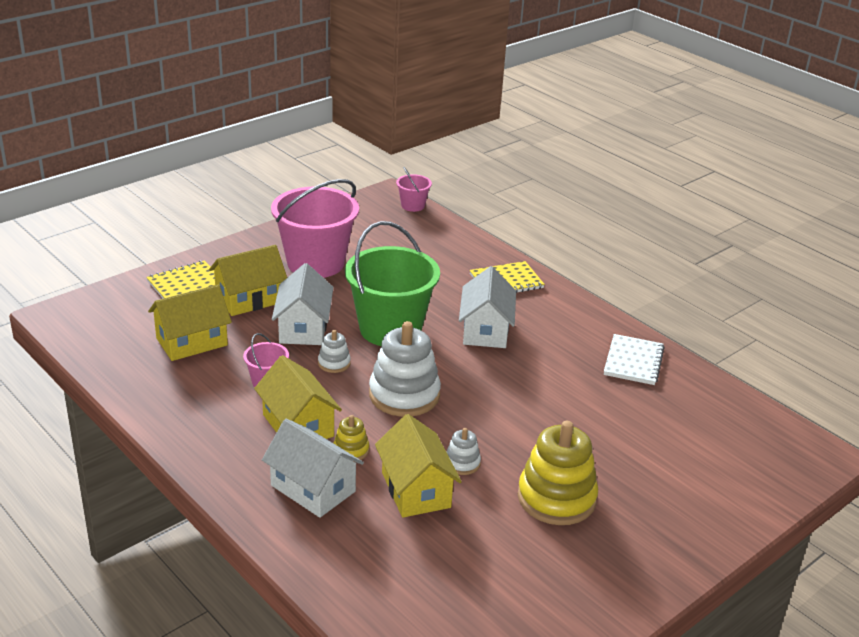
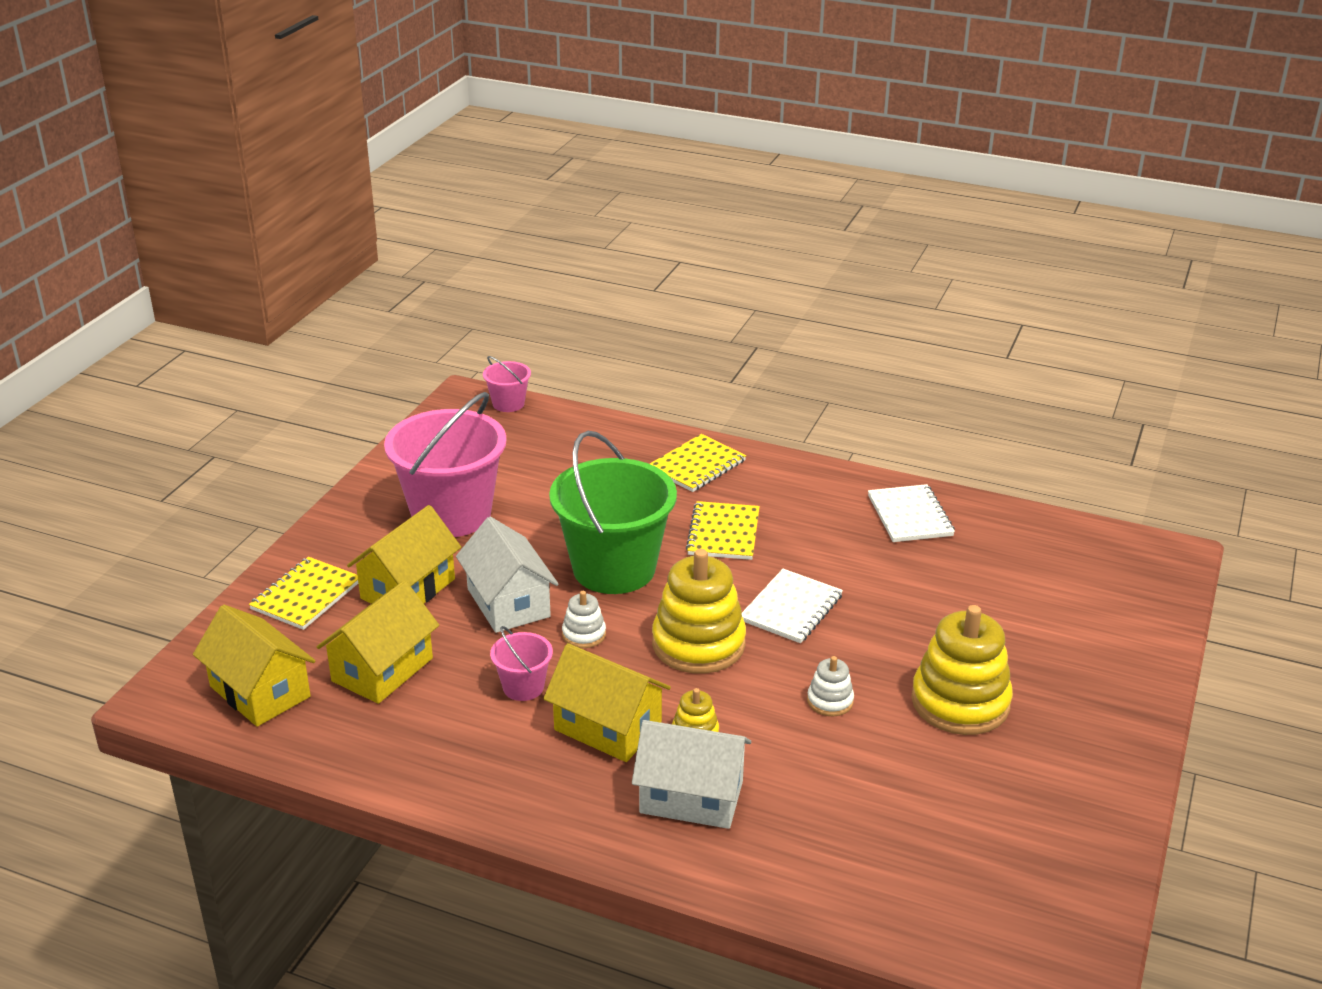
camera: 25 degrees left, 0 degrees up
(404, 395) = (698, 644): white stacking toy -> yellow stacking toy
(416, 490) = (807, 752): yellow house -> yellow house (260, 691)
(485, 330) = (723, 533): white house -> yellow notebook
(489, 394) = (791, 608): none -> white notebook

